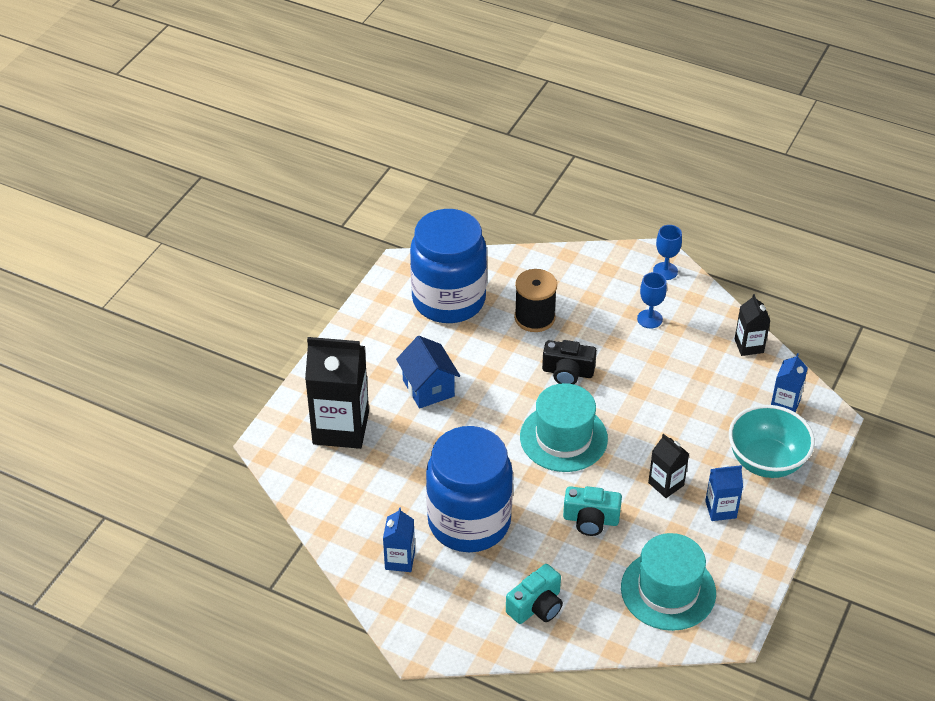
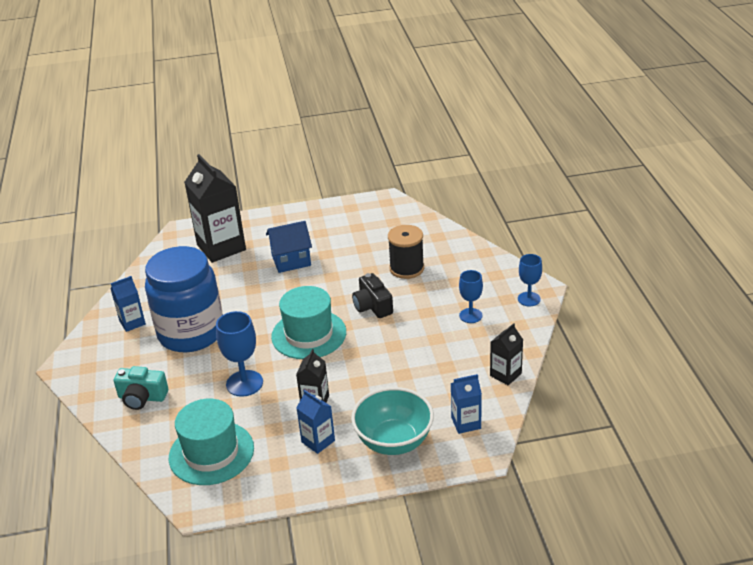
camera: 55 degrees right, 10 degrees down
(428, 388) = (291, 261): blue house -> blue house turned 45 degrees clockwise
(449, 300) = (379, 230): blue jar -> none
(591, 519) = (244, 383): turquoise camera -> blue goblet

